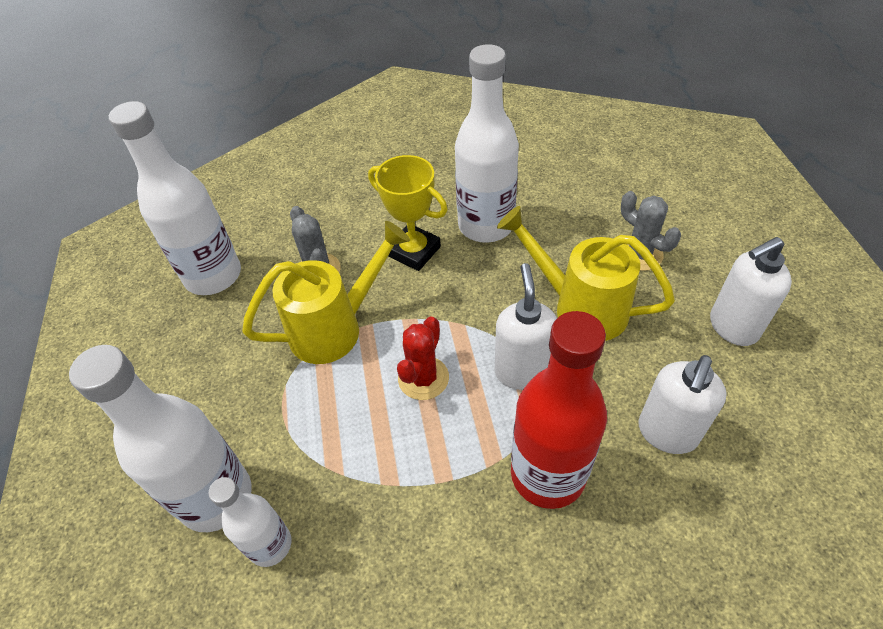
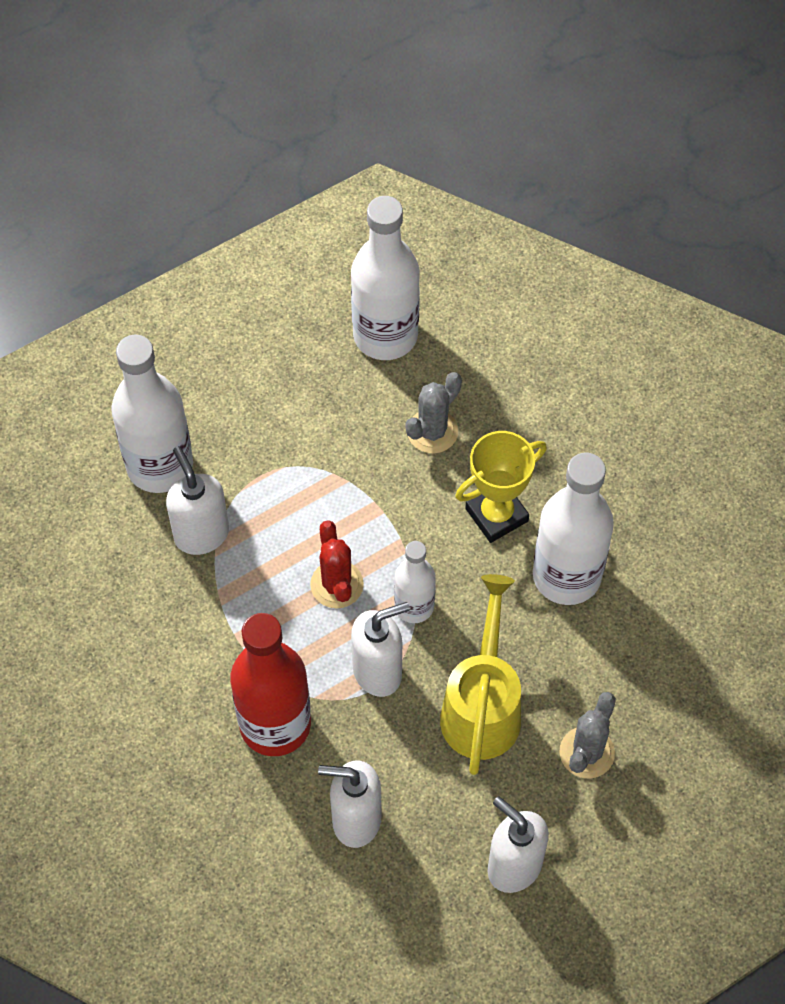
camera: 65 degrees right, 10 degrees up
(270, 545) = (136, 527): white bottle -> white bottle (414, 606)
(313, 480) = (201, 534): none -> white soap dispenser
(335, 328) = (364, 481): yellow watering can -> none
(414, 251) = (496, 515): yellow trophy -> yellow trophy turned 45 degrees clockwise
(423, 378) = (337, 584): red cactus -> red cactus turned 75 degrees clockwise

